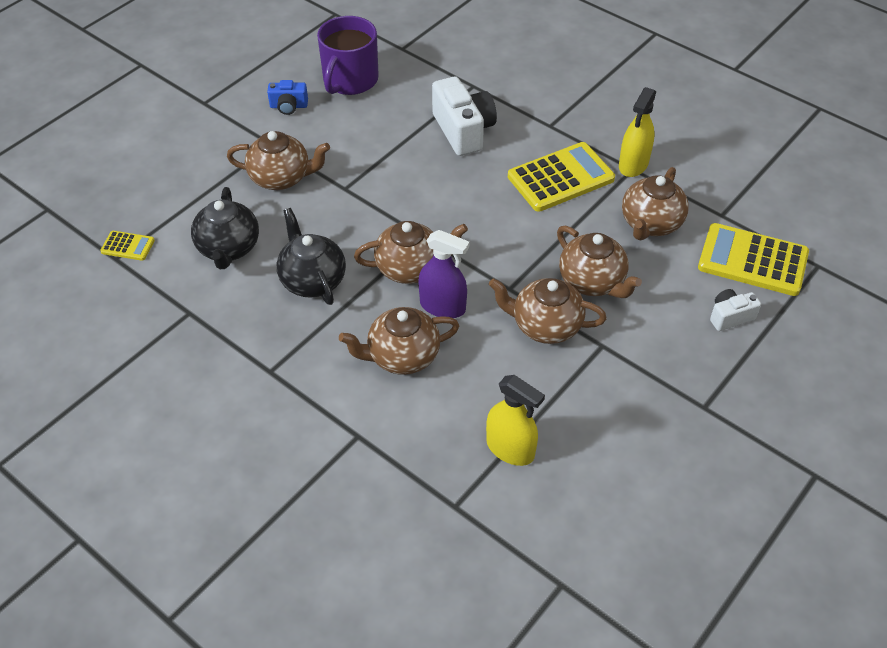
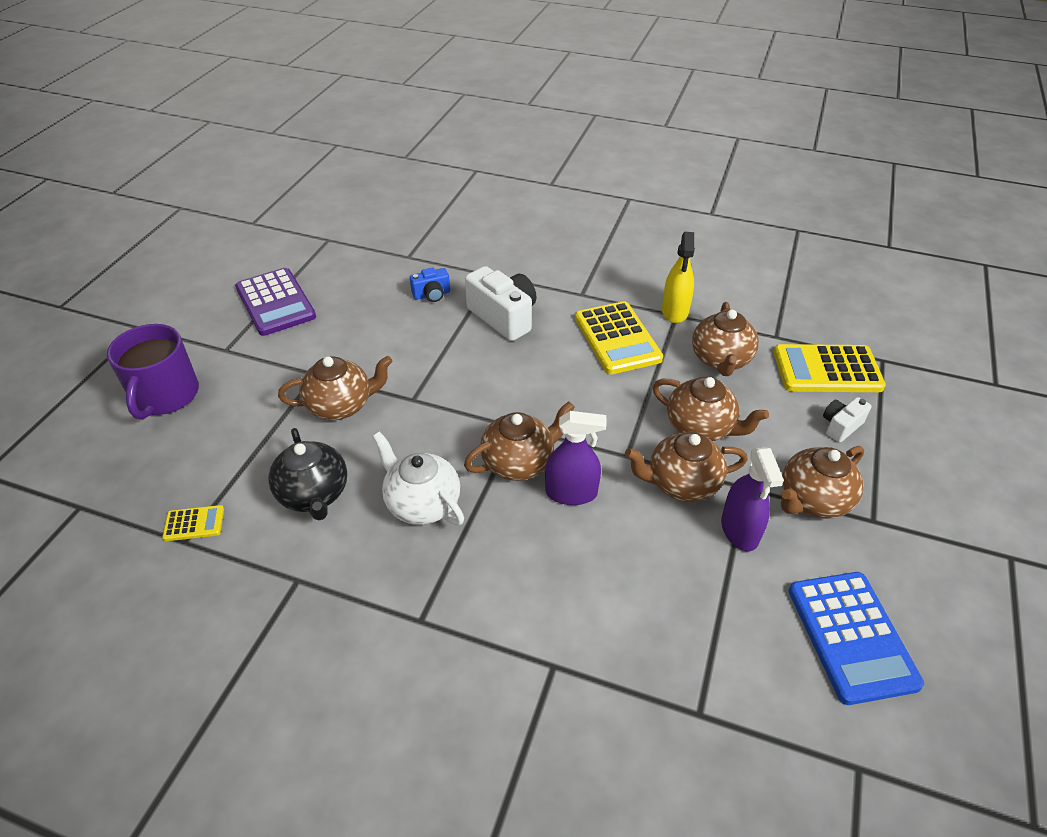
camera: 20 degrees left, 5 degrees down
(263, 67) = (275, 302): none -> purple calculator
(288, 106) = (318, 333): blue camera -> blue camera (432, 294)
(312, 280) = (422, 503): black teapot -> white teapot
(350, 80) = (370, 295): purple mug -> purple mug (165, 395)
(402, 356) = (556, 559): brown teapot -> brown teapot (813, 500)
(510, 449) = (719, 626): yellow spray bottle -> none
(560, 178) = (617, 338): yellow calculator -> yellow calculator turned 120 degrees clockwise
(574, 379) = (739, 530): none -> purple spray bottle
(620, 491) = (851, 636): none -> blue calculator

